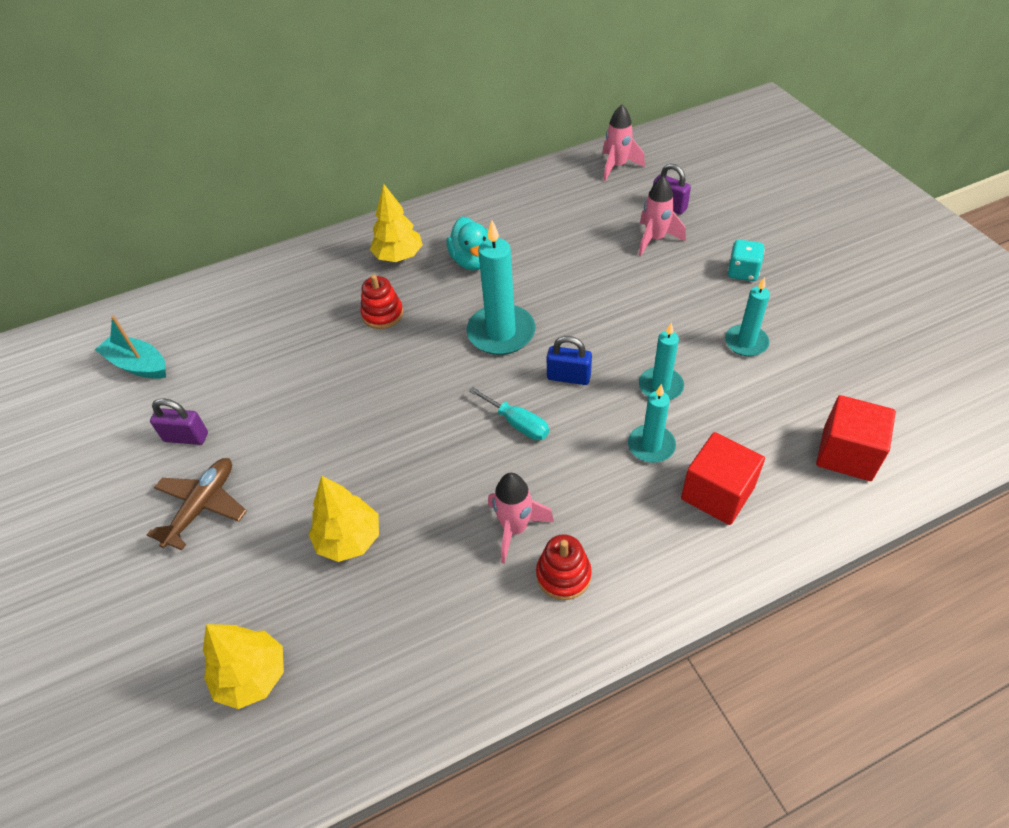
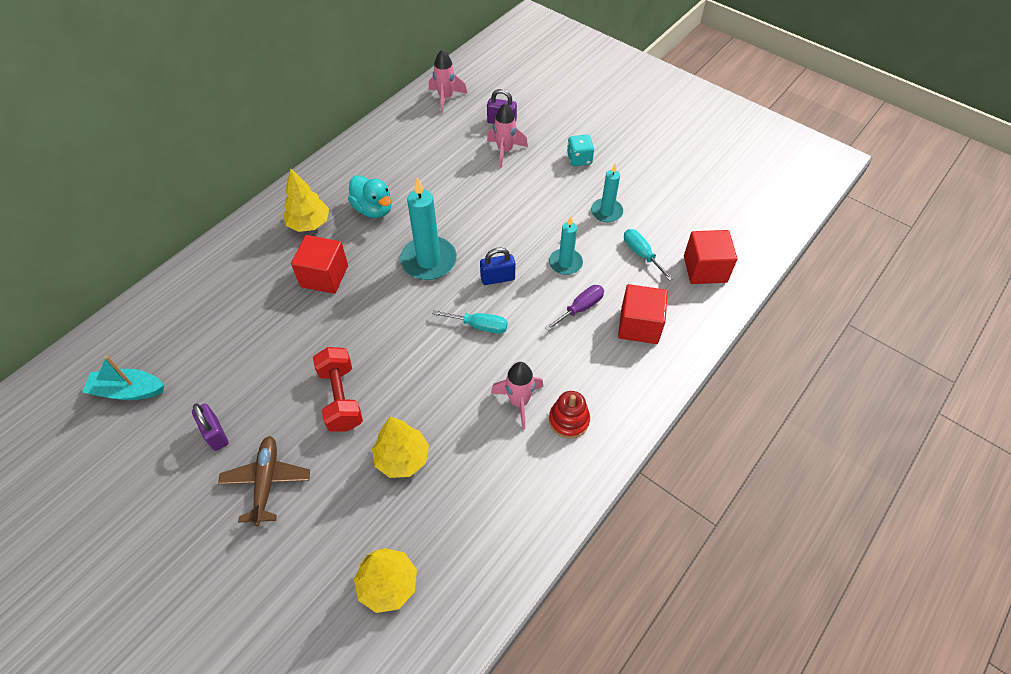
camera: 30 degrees left, 5 degrees up
(186, 437) = (215, 434): purple padlock -> purple padlock turned 75 degrees clockwise
(325, 447) = (341, 398): none -> red dumbbell
(382, 314) = (324, 276): red stacking toy -> red cube
(651, 445) = (580, 308): turquoise candle -> purple screwdriver
(766, 407) = (641, 254): none -> turquoise screwdriver

